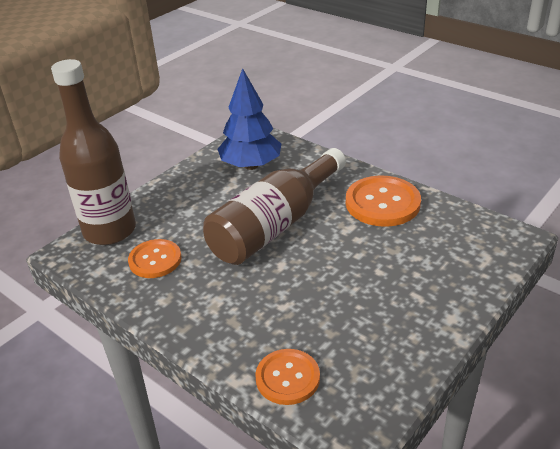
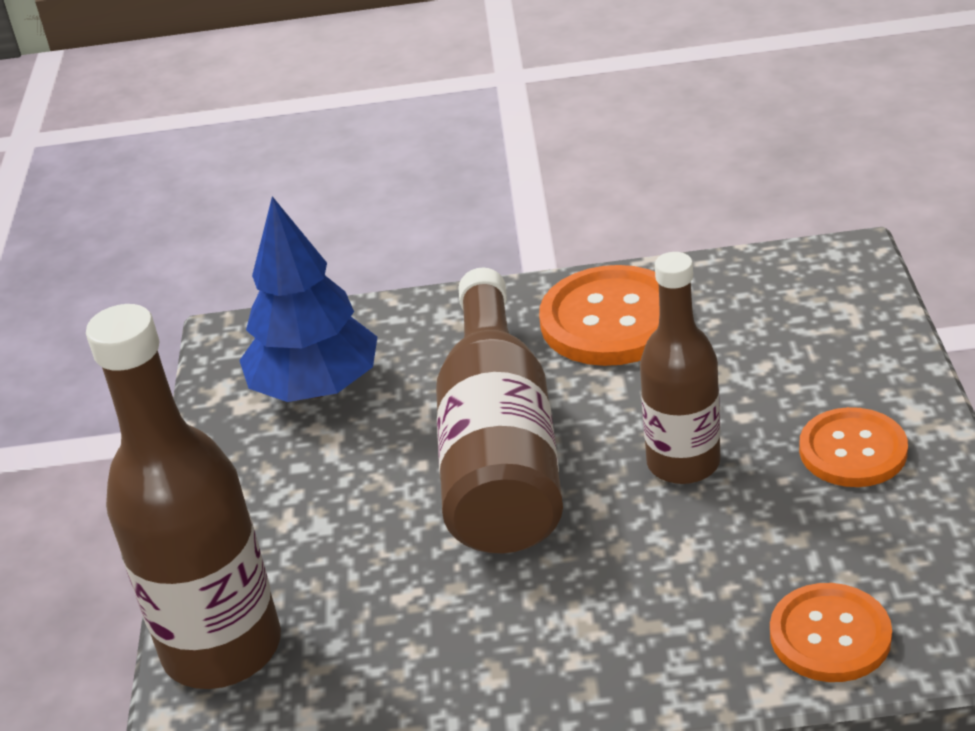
camera: 40 degrees left, 0 degrees up
(155, 260) = (383, 633): orange button -> orange button (853, 450)
(330, 273) = (683, 463): none -> brown bottle

